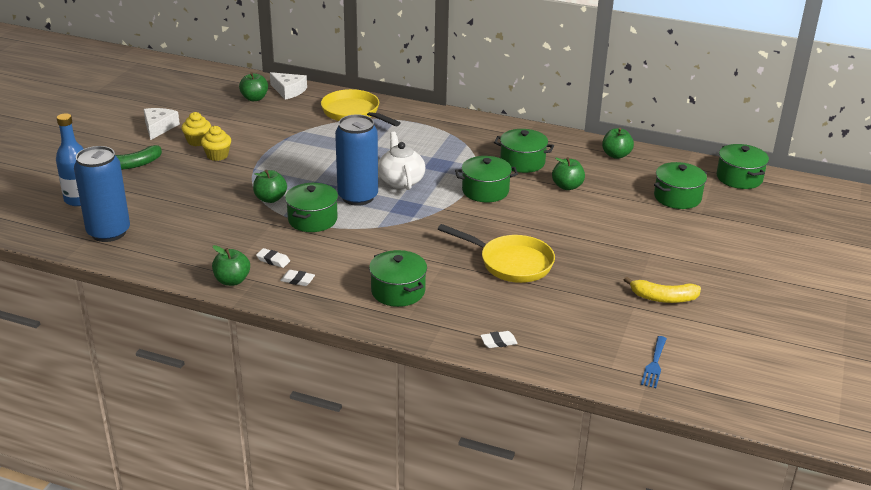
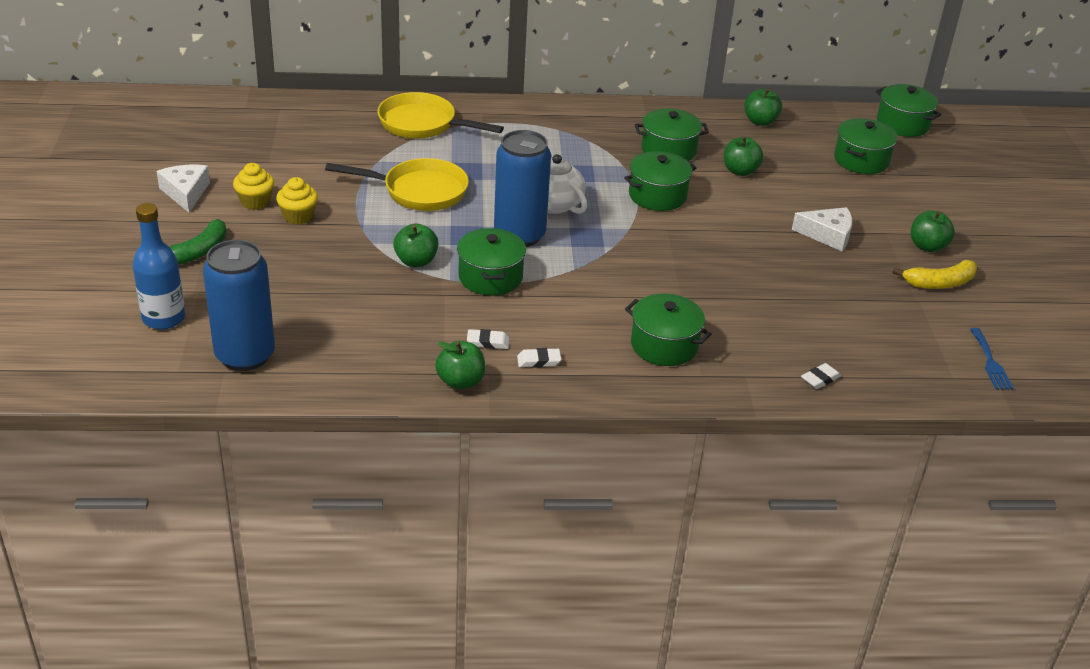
camera: 25 degrees left, 5 degrees up
(254, 98) = (279, 127): green apple -> green apple (927, 246)
(288, 91) = (315, 109): white cheese -> white cheese (828, 235)
(511, 263) = (756, 279): yellow pan -> yellow pan (419, 191)

